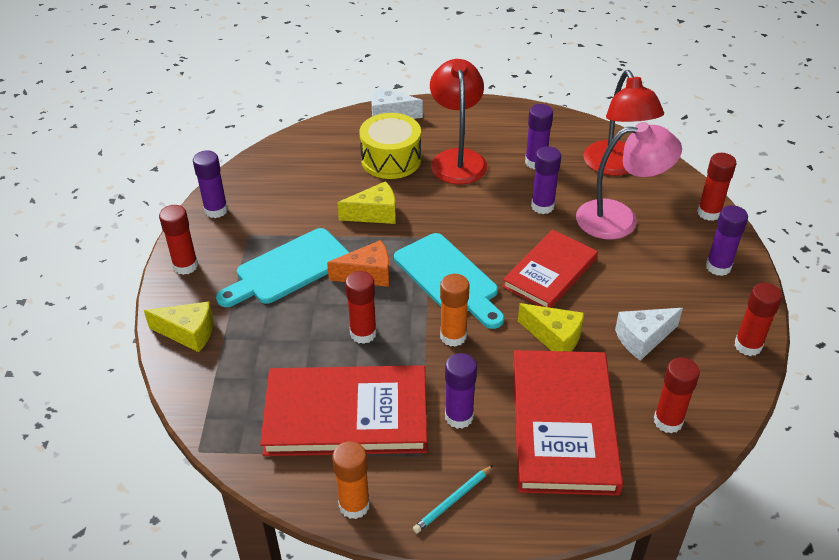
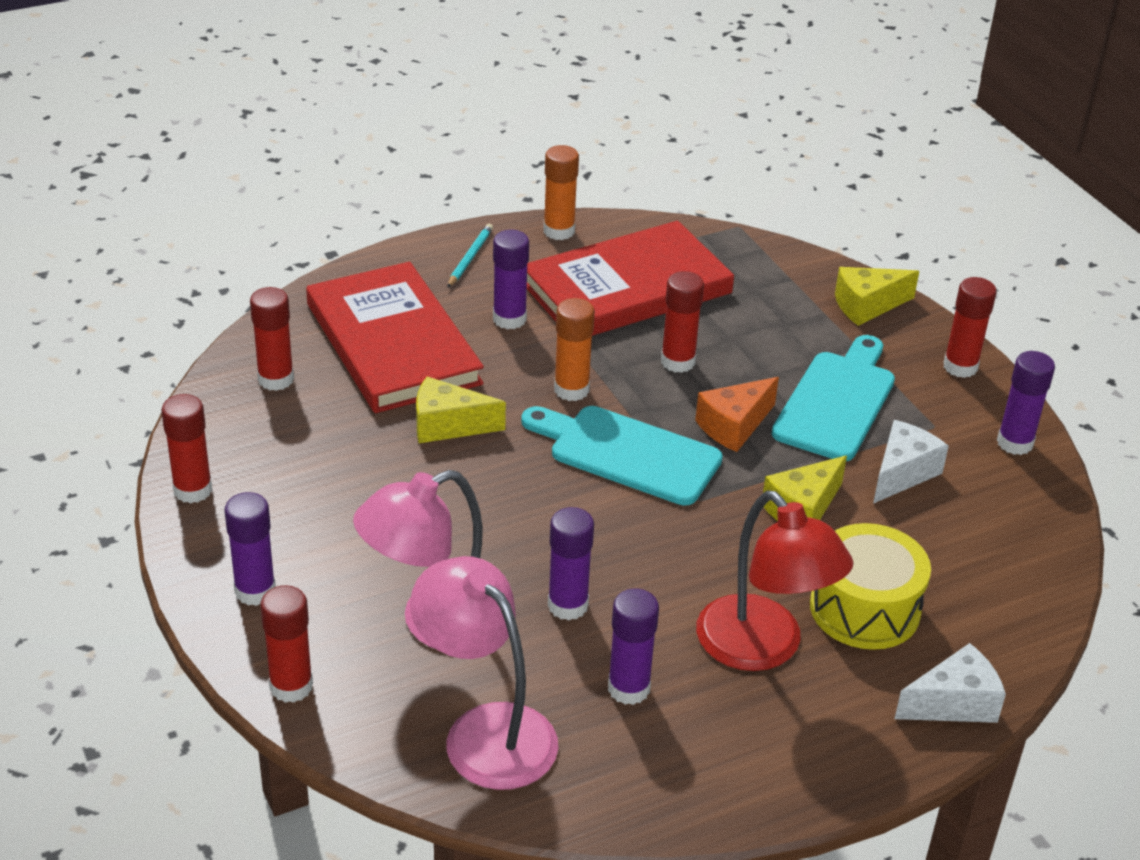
camera: 150 degrees right, 5 degrees down
(550, 272) = (498, 504): red book -> none
(616, 166) = (485, 731): red lamp -> pink lamp
(643, 339) = (335, 457): white cheese -> white cheese (902, 473)

